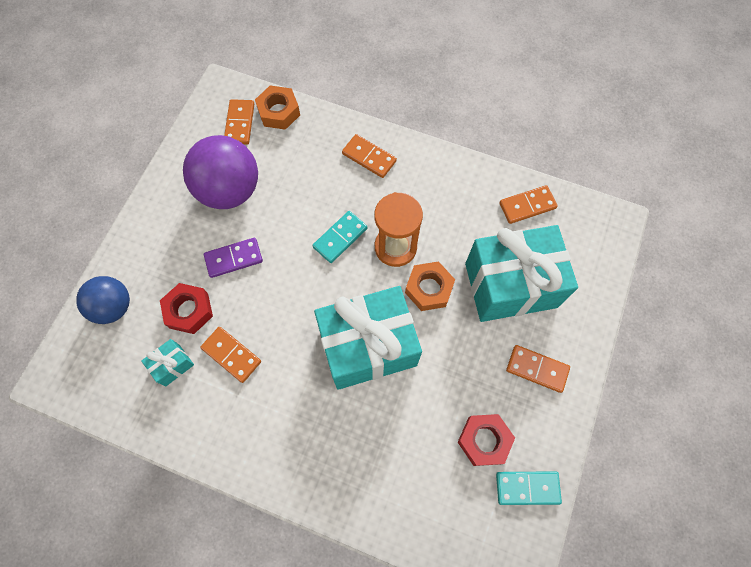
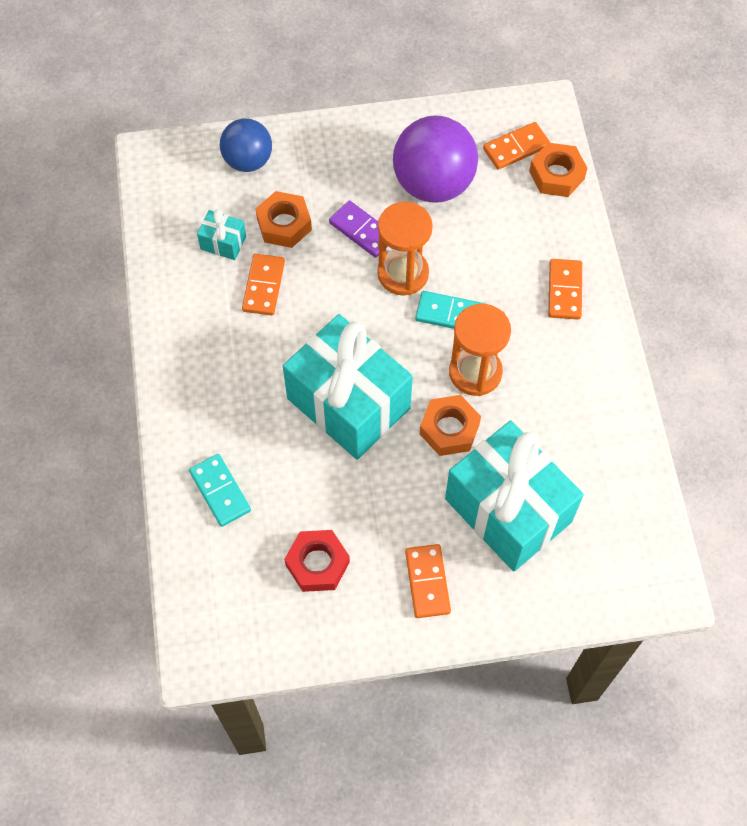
camera: 60 degrees right, 5 degrees down
(189, 310) = (284, 224): red nut -> orange nut
(288, 251) = (403, 274): none -> orange hourglass
(527, 205) = (620, 482): orange domino -> none
(527, 488) = (293, 629): turquoise domino -> turquoise domino (220, 491)

